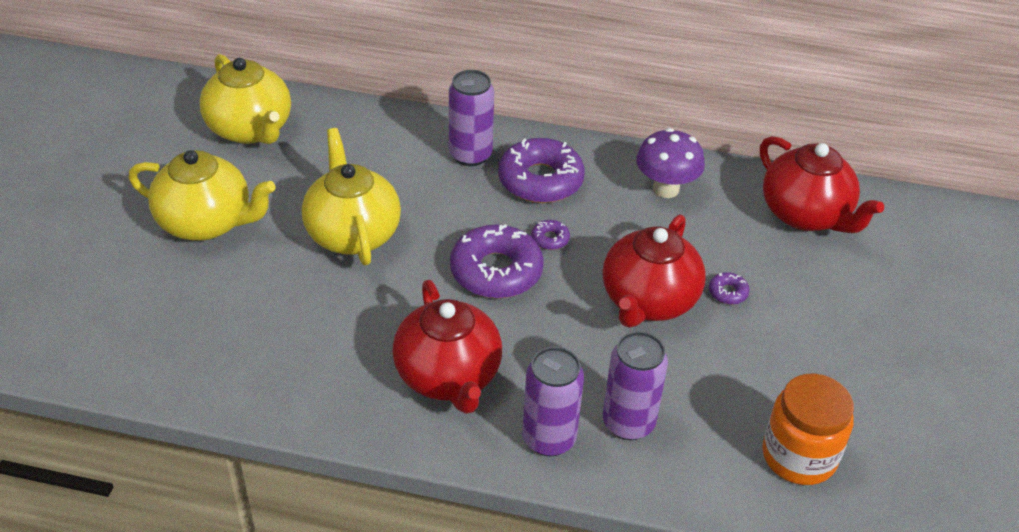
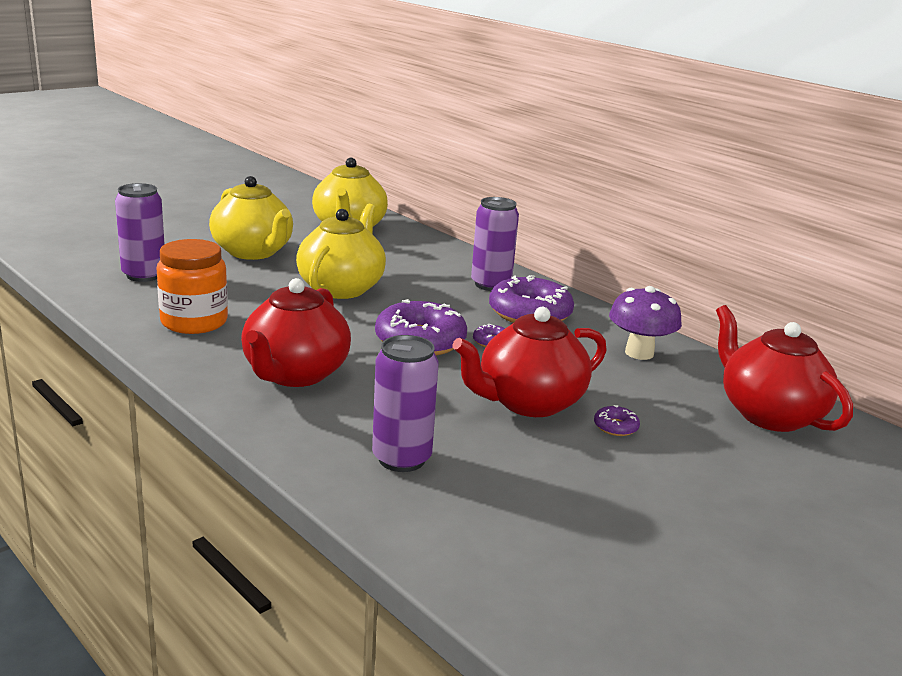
camera: 35 degrees right, 20 degrees down
(549, 438) = (319, 437): purple can -> purple can (144, 275)
(799, 456) = (540, 554): orange jar -> orange jar (194, 322)
(806, 215) = (768, 414): red teapot -> red teapot turned 150 degrees clockwise

